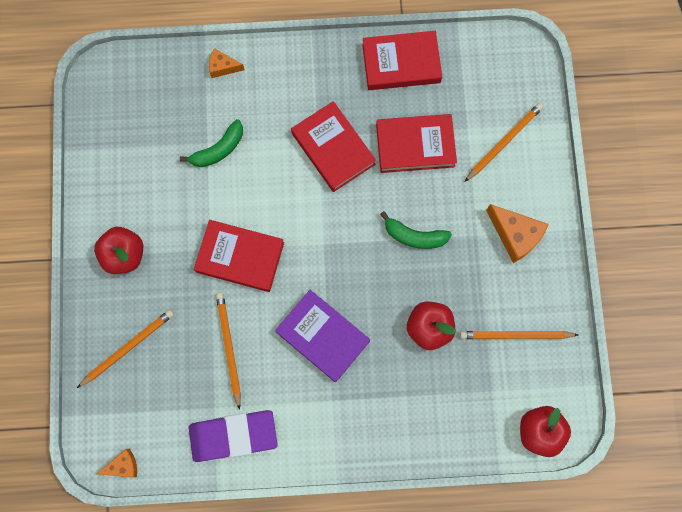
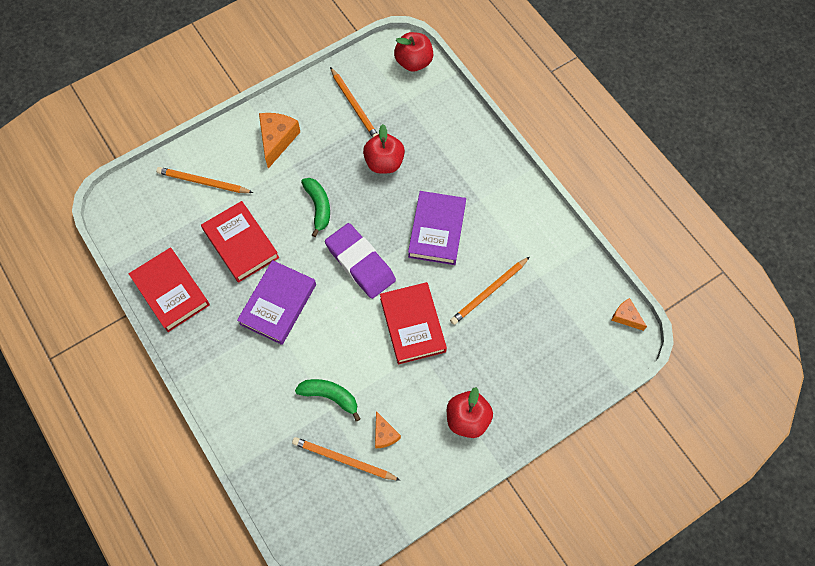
camera: 120 degrees left, 10 degrees down
(128, 347) = (539, 368): orange pencil -> orange pencil (343, 460)
(223, 67) = (250, 439): orange cheese -> orange cheese (384, 434)
(233, 436) = (550, 251): purple eraser -> purple eraser (360, 263)
(333, 149) = (278, 304): red book -> purple book

